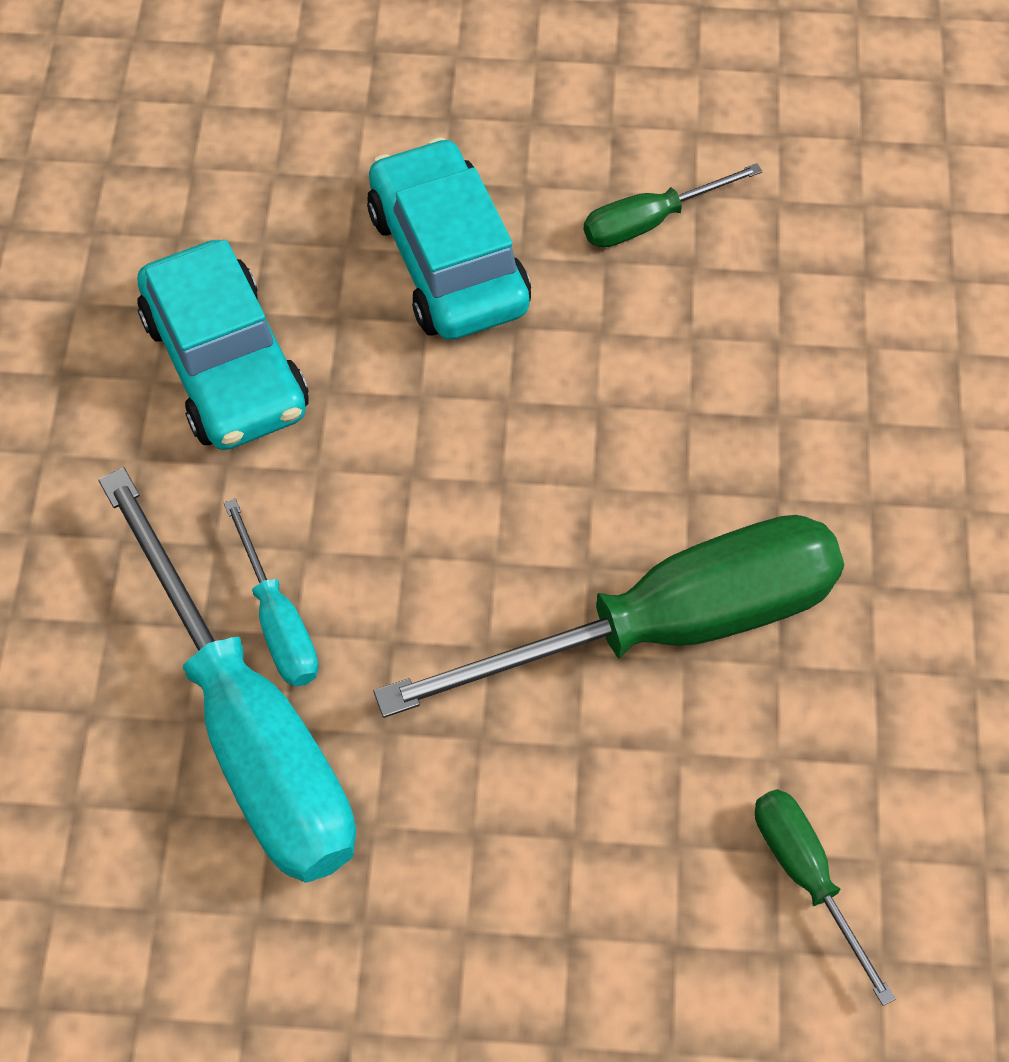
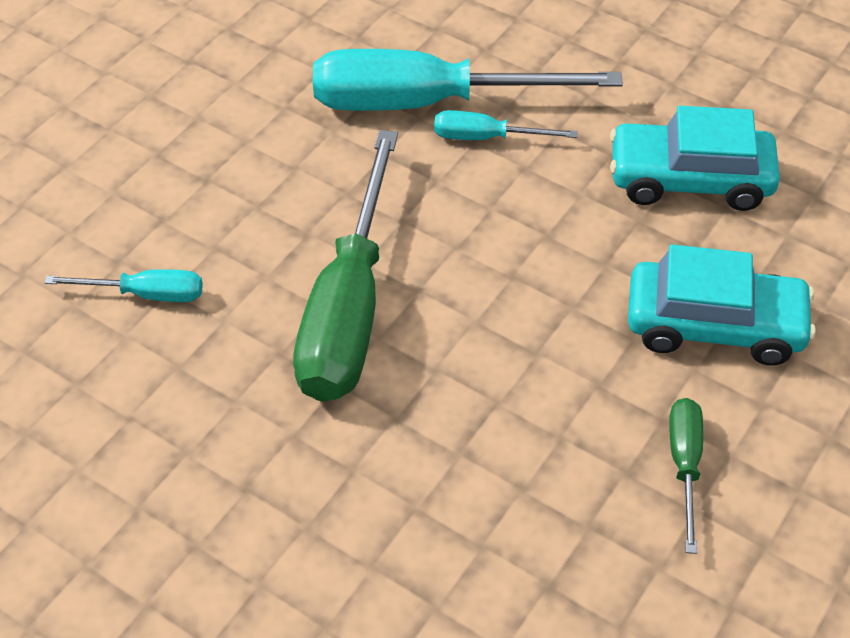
camera: 120 degrees right, 10 degrees down
(806, 877) = (146, 294): green screwdriver -> turquoise screwdriver

